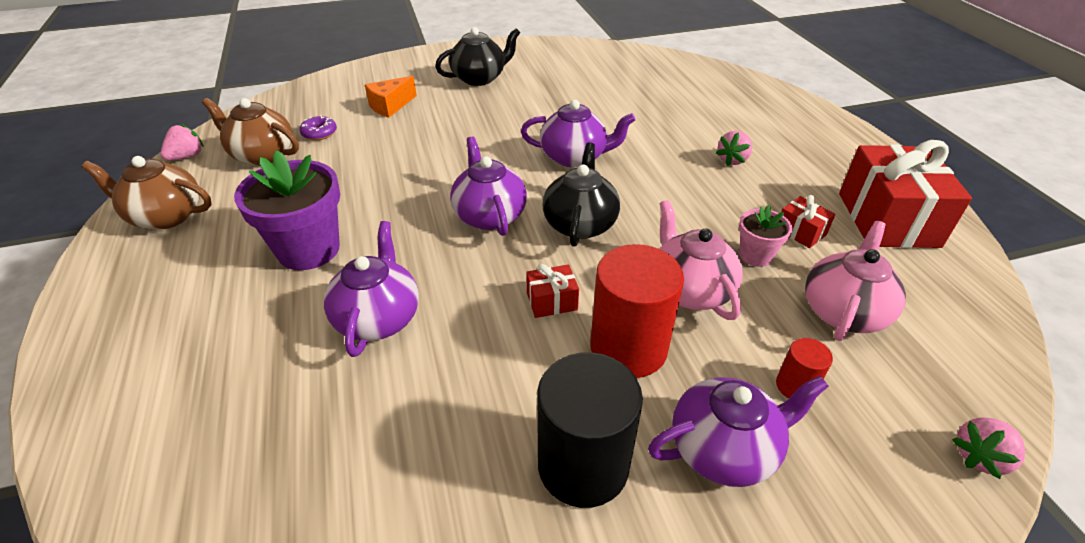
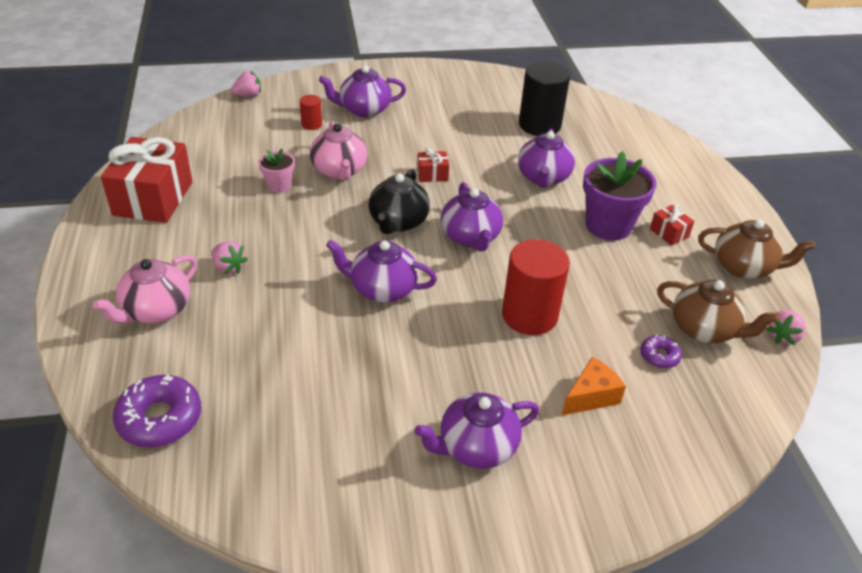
camera: 175 degrees left, 0 degrees up
(480, 78) = (476, 447): black teapot -> purple teapot
(583, 465) = (432, 112): black cylinder -> black cylinder (539, 125)
(628, 348) = (393, 148): red cylinder -> red cylinder (529, 315)
(696, 74) = (160, 418): none -> purple donut
(732, 160) = (229, 267): pink strawberry -> pink strawberry turned 90 degrees clockwise
(800, 232) = (230, 197): red gift -> red gift (669, 233)
(843, 311) = (251, 150): pink teapot -> pink teapot (156, 310)

